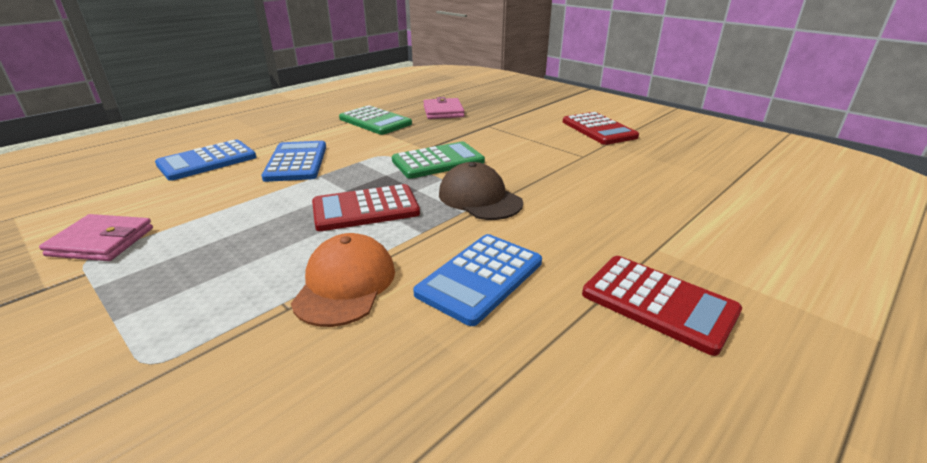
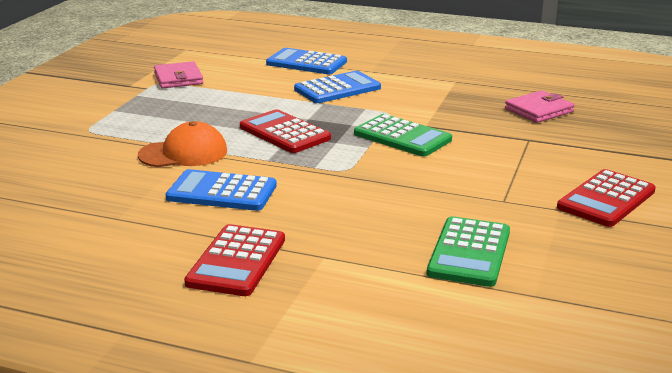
camera: 65 degrees right, 5 degrees down
(375, 121) = (464, 90): green calculator -> green calculator (469, 252)
(479, 198) = (345, 168): brown cap -> none

